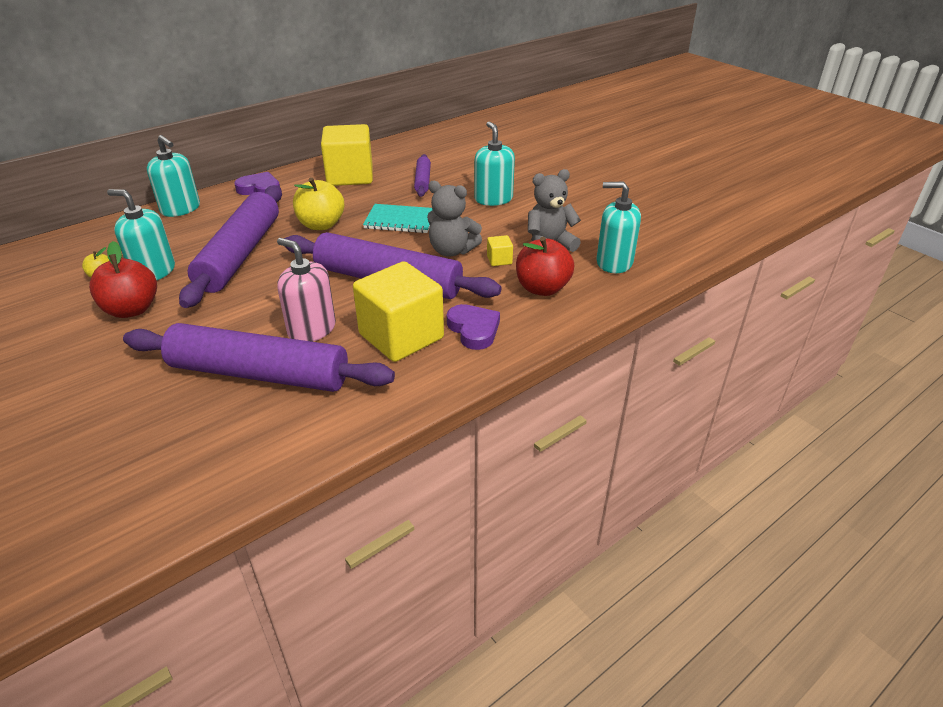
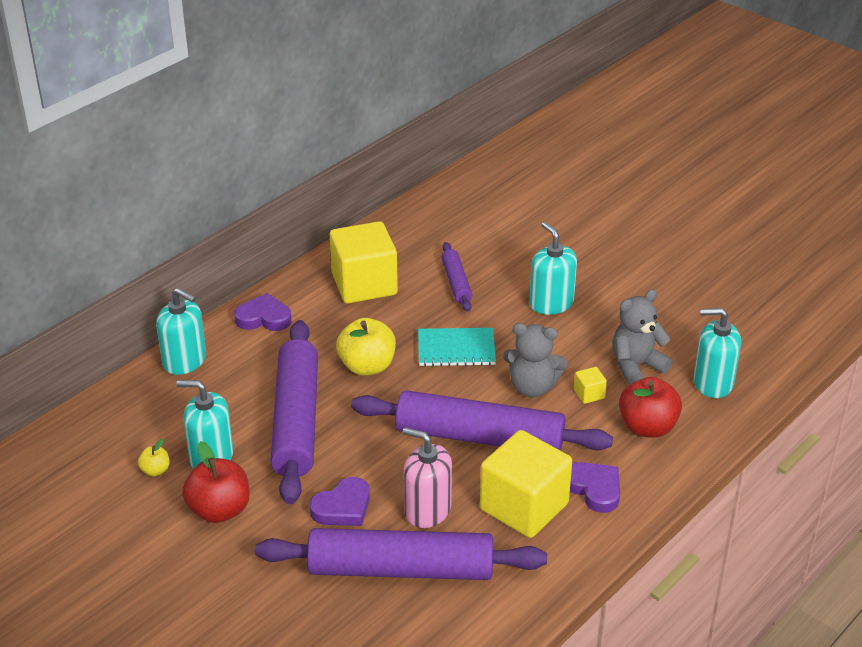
camera: 10 degrees left, 0 degrees up
(238, 319) = (343, 507): none -> purple heart

